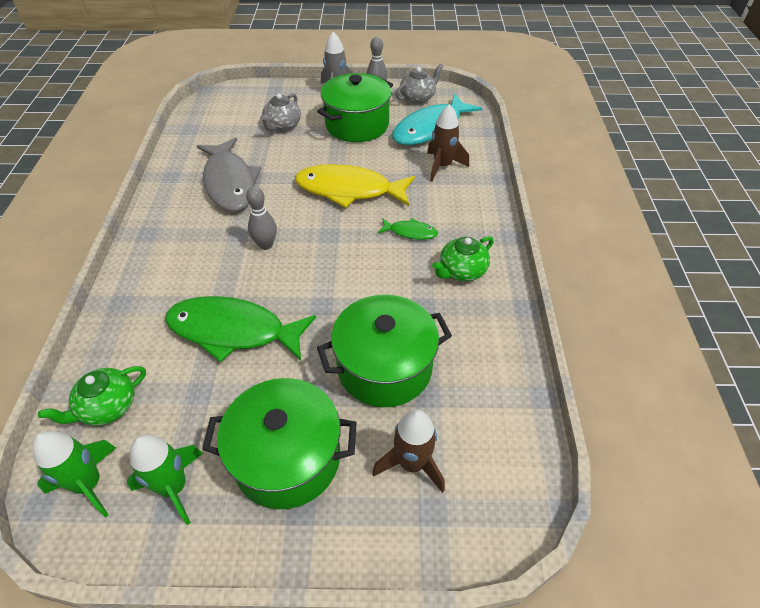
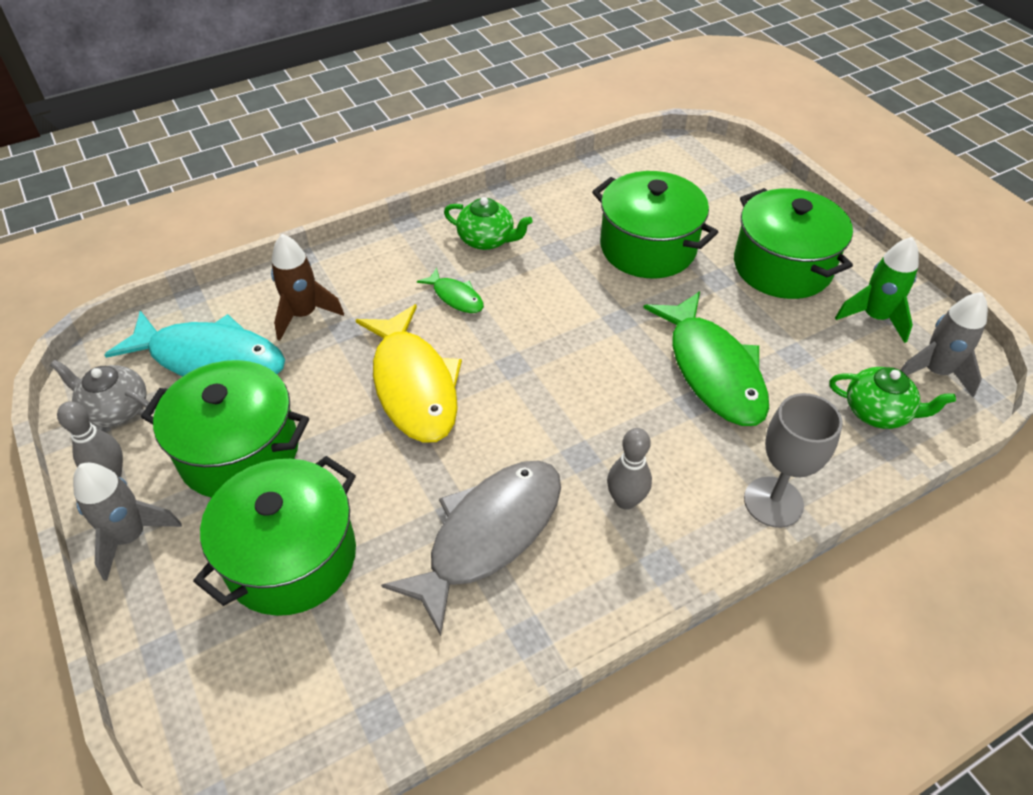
camera: 120 degrees left, 0 degrees up
(89, 484) = (935, 372): green rocket -> grey rocket
(123, 299) = (773, 502): none -> grey goblet
(266, 245) = (576, 415): grey bowling pin -> grey bowling pin (625, 500)
(282, 126) = (291, 557): grey teapot -> green pot
(410, 232) = (455, 297): green fish -> green fish turned 150 degrees clockwise
(412, 463) = (714, 202): brown rocket -> none

